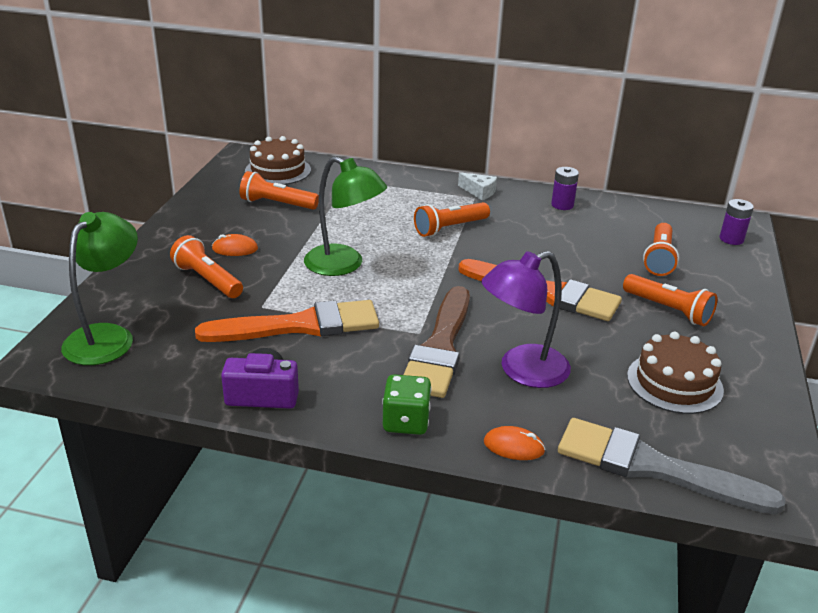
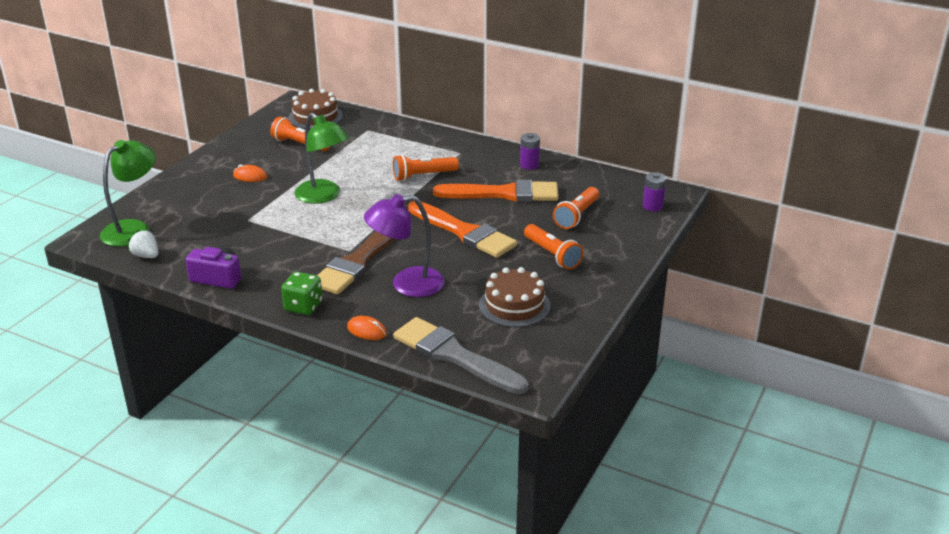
camera: 15 degrees right, 0 degrees up
(143, 374) = (146, 256): none -> white strawberry
(207, 280) = (219, 197): orange flashlight -> none
(299, 326) = (267, 236): orange brush -> orange brush (503, 194)
(479, 192) = (467, 148): white cheese -> none

